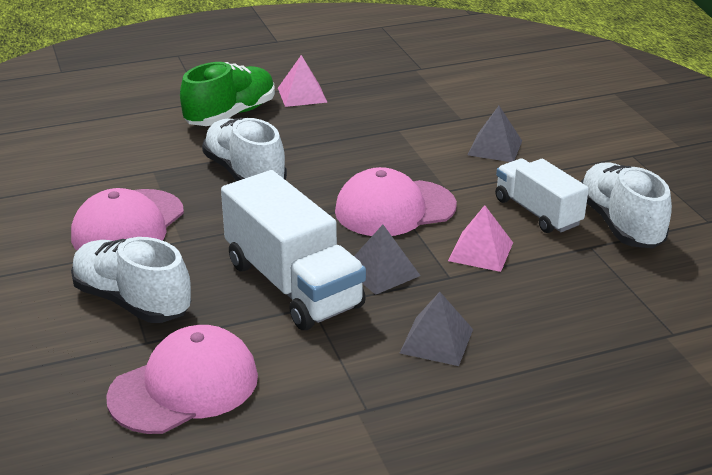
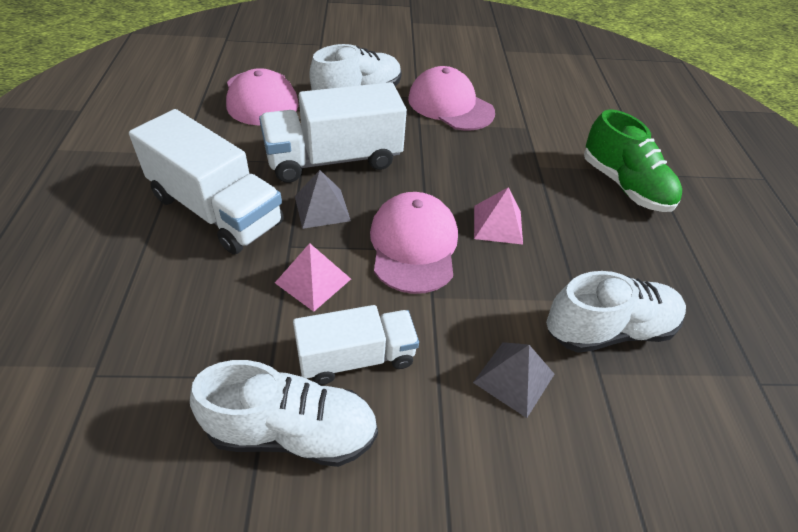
camera: 105 degrees right, 15 degrees up
(245, 173) = (508, 171): white shoe -> white shoe (608, 329)
(302, 95) = (669, 244): pink pyramid -> pink pyramid (498, 224)
(436, 341) = (216, 210): grey pyramid -> white truck

